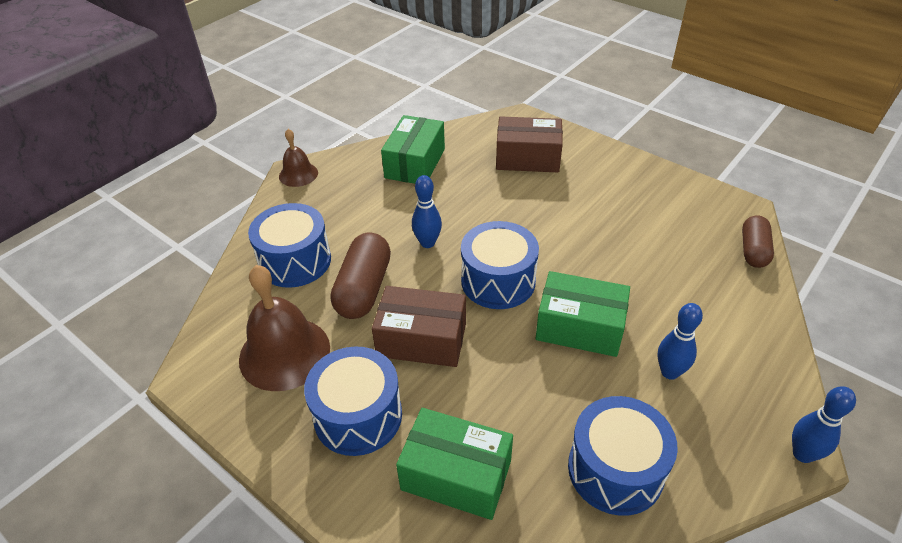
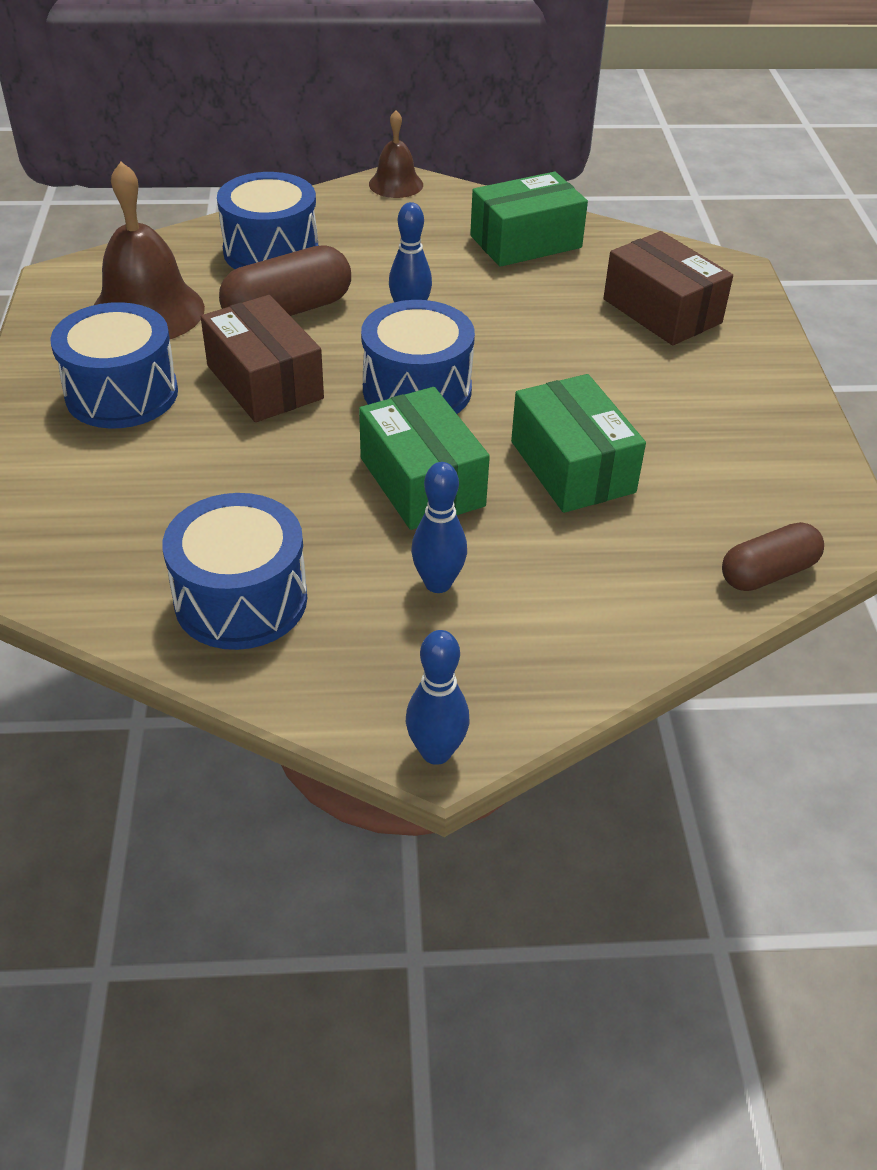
camera: 45 degrees right, 0 degrees up
(456, 475) = (117, 490): green box -> green box (572, 467)

